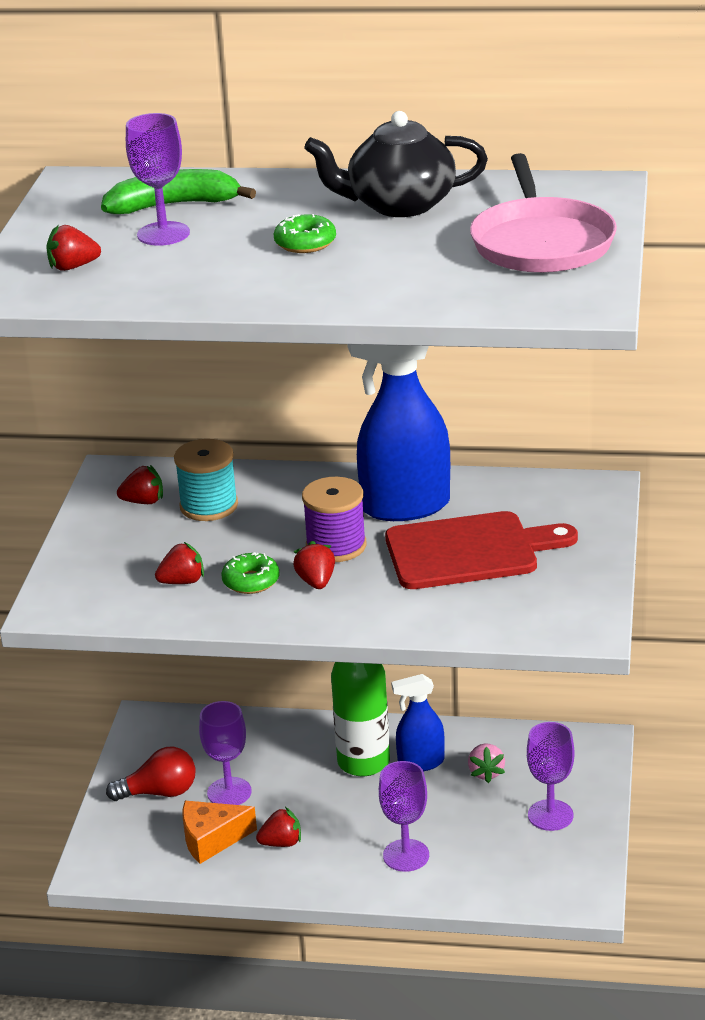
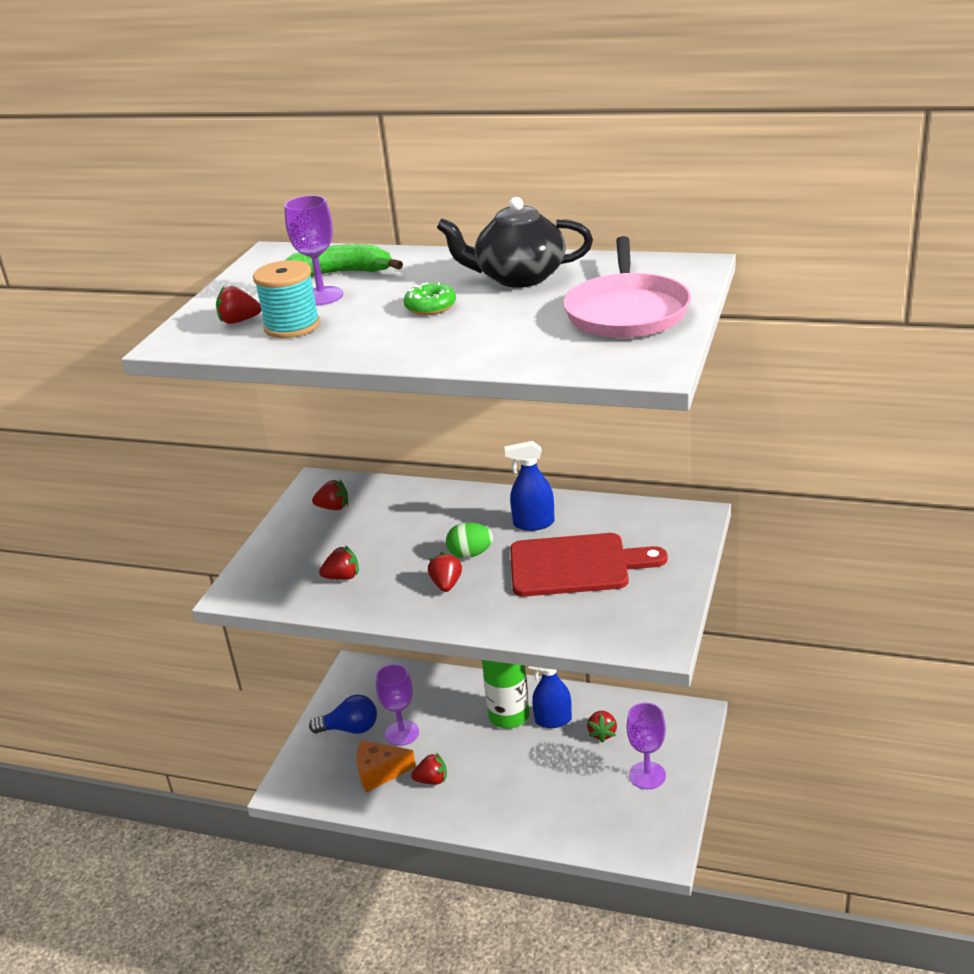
camera: 10 degrees right, 0 degrees up
(159, 792) = (350, 729): red light bulb -> blue light bulb
(209, 506) = (381, 514): turquoise spool -> turquoise spool (292, 326)
(251, 581) = (395, 580): green donut -> none
(336, 546) = (470, 554): purple spool -> green egg
(405, 506) = (533, 523): blue spray bottle -> blue spray bottle, size x0.57
(406, 855) = (526, 800): purple goblet -> none
(486, 773) = (602, 733): pink strawberry -> red strawberry

